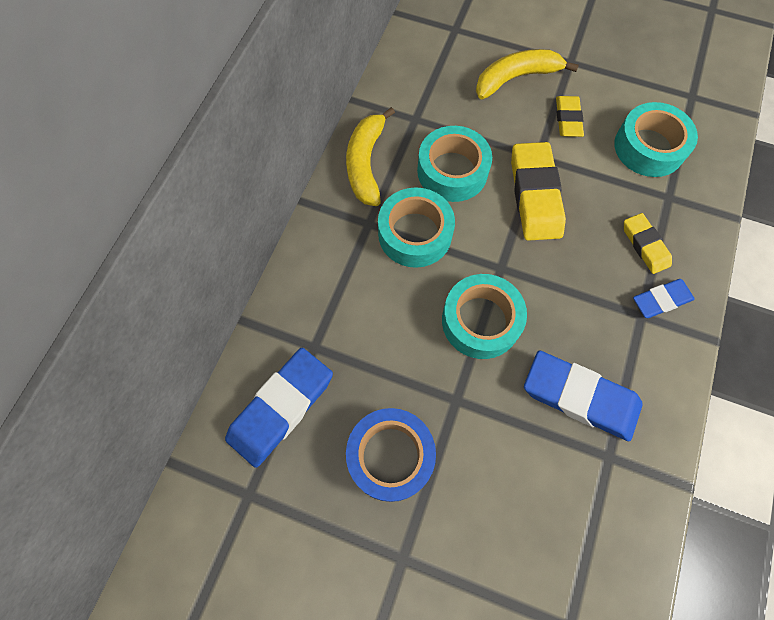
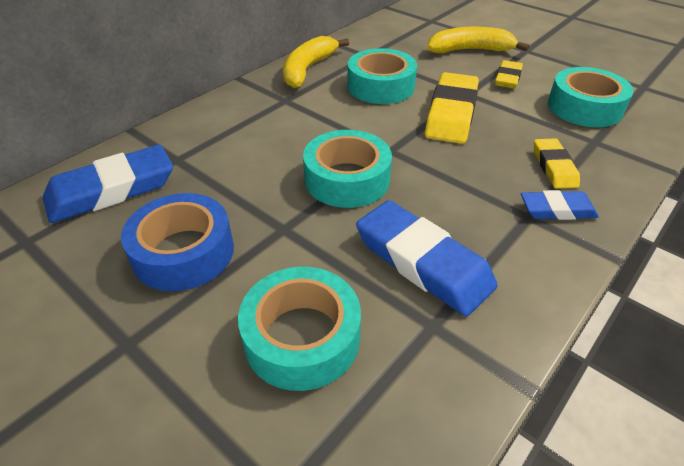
camera: 20 degrees right, 25 degrees down
(415, 234) = (321, 113): turquoise tape -> turquoise tape (302, 337)

